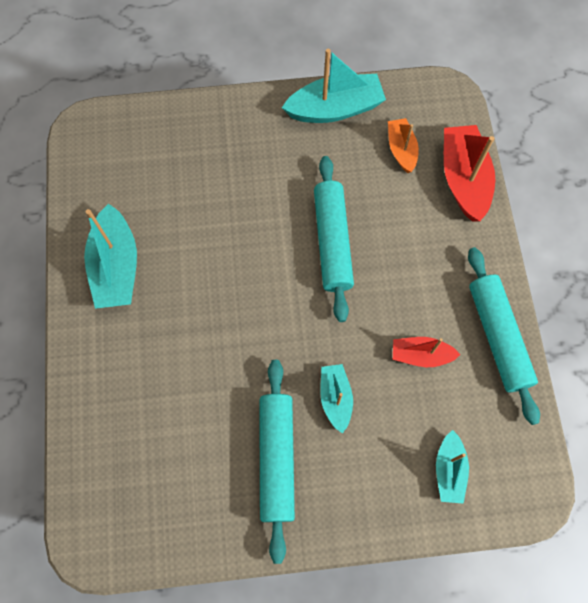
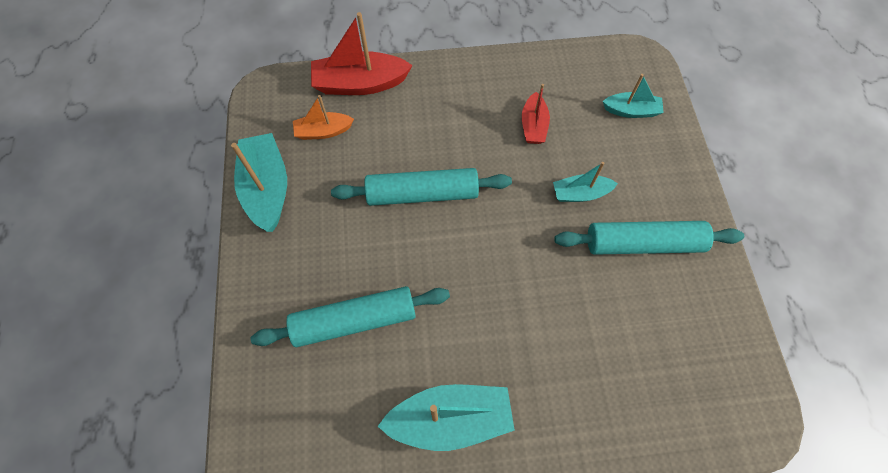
camera: 90 degrees left, 5 degrees down
(498, 337) = (513, 70): turquoise rolling pin -> turquoise rolling pin (354, 320)

